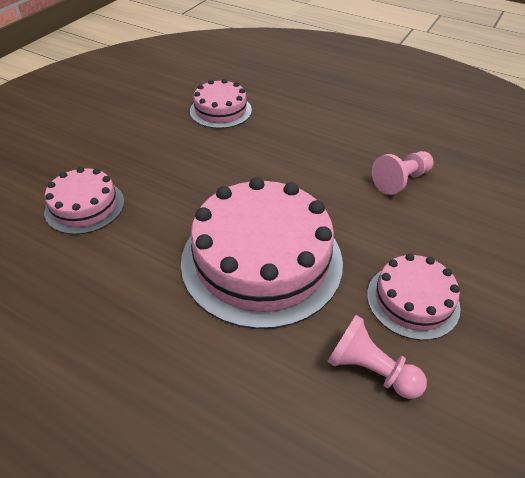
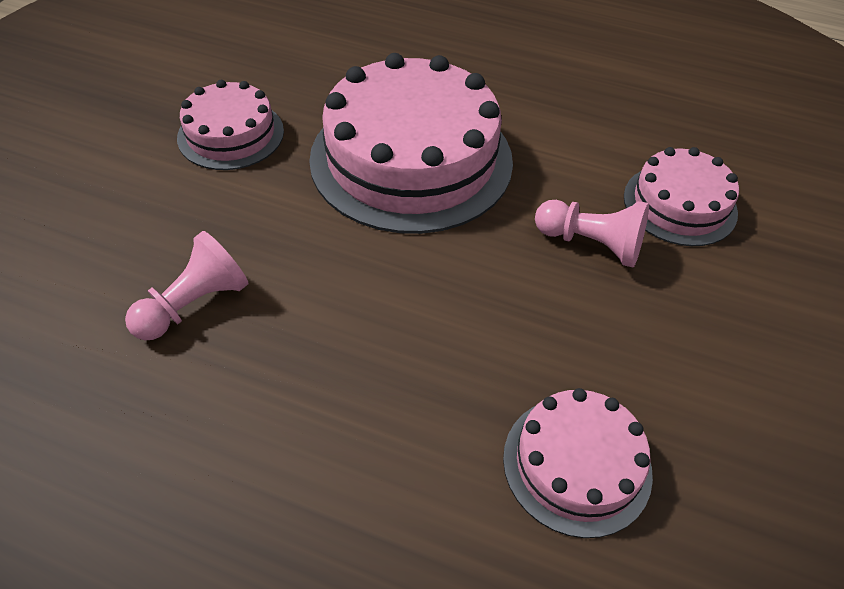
camera: 170 degrees right, 5 degrees up
(370, 370) = (290, 77): pink pawn -> pink pawn (591, 244)

